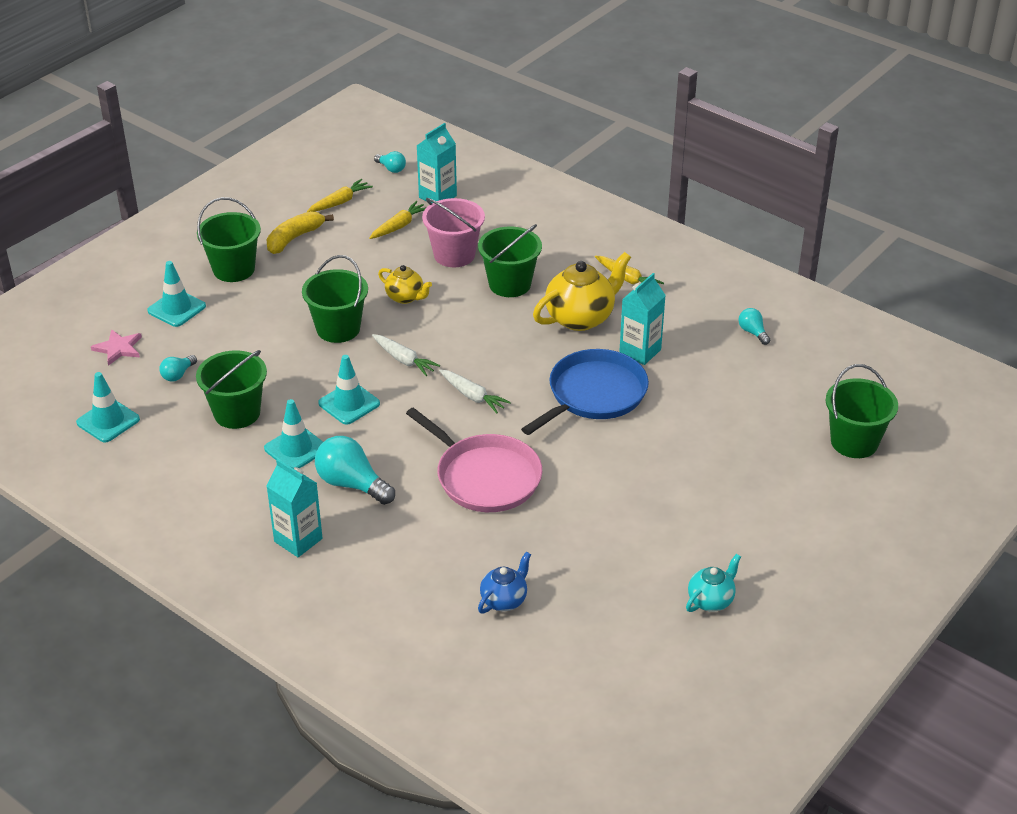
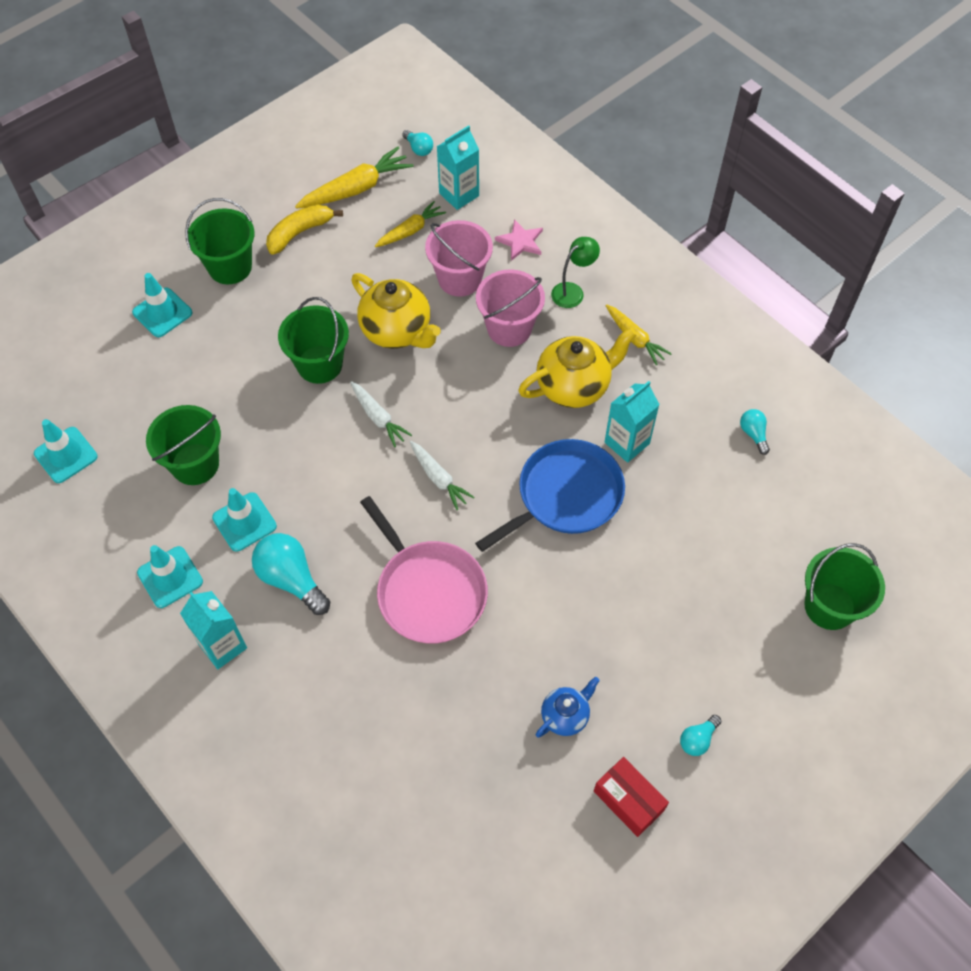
camera: 10 degrees right, 20 degrees up
(118, 348) = (94, 358): pink star -> pink star (520, 241)
(178, 375) = (146, 403): turquoise light bulb -> turquoise light bulb (698, 739)
(340, 202) = (356, 189): yellow carrot -> yellow carrot, size x1.58
(349, 403) = (310, 469): turquoise traffic cone -> turquoise traffic cone (170, 577)
(405, 297) = (397, 331): yellow teapot -> yellow teapot, size x1.77
(504, 600) = (414, 762): blue teapot -> blue teapot (565, 716)
(510, 284) = (509, 328): green bucket -> pink bucket
(561, 252) = (572, 291): none -> green lamp
(711, 600) = (628, 801): turquoise teapot -> red box

